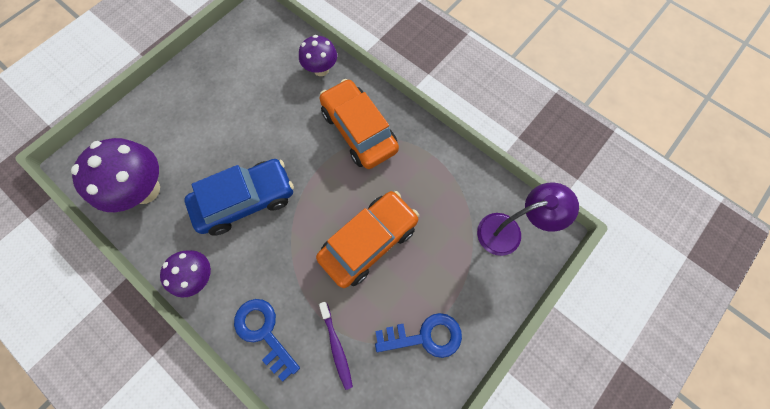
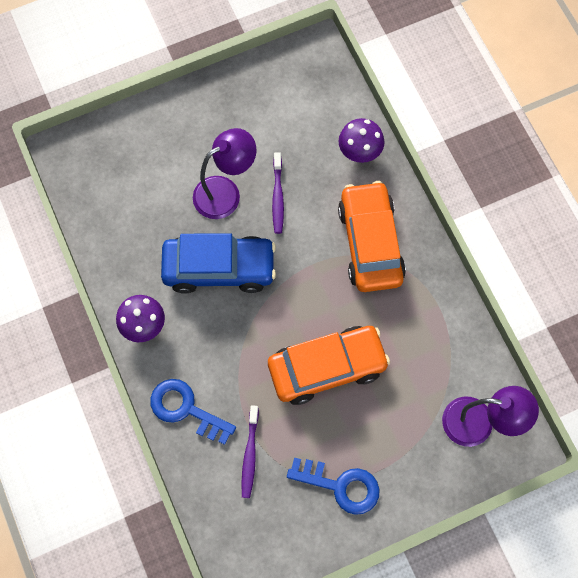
camera: 25 degrees right, 0 degrees up
(145, 190) = (122, 212): purple mushroom -> none
(227, 139) = (225, 192): none -> purple lamp
(264, 332) = (186, 409): blue key -> blue key turned 45 degrees counterclockwise
(271, 126) = (277, 197): none -> purple toothbrush

